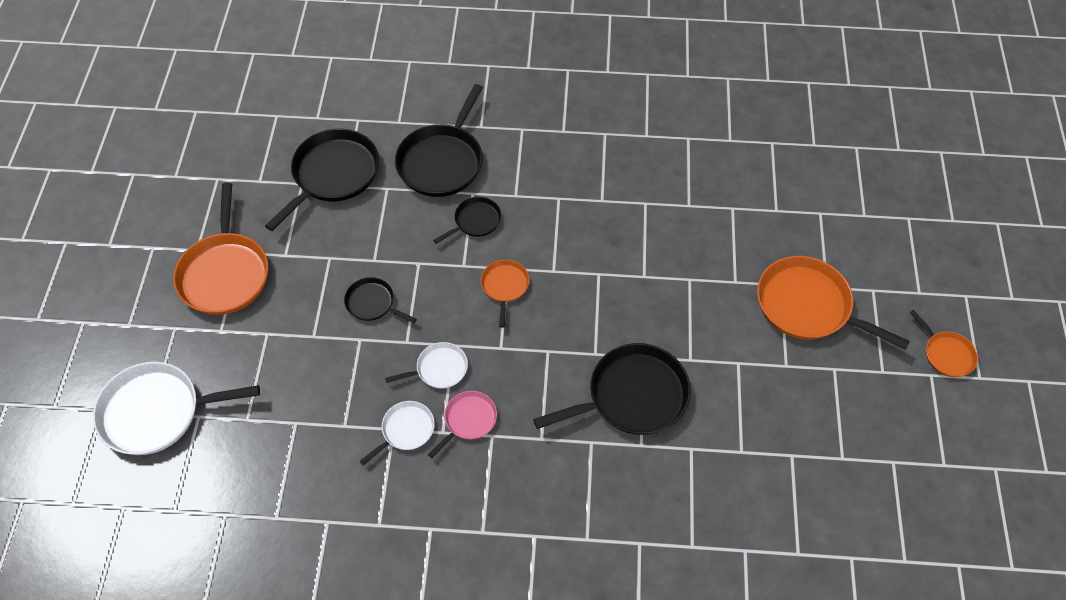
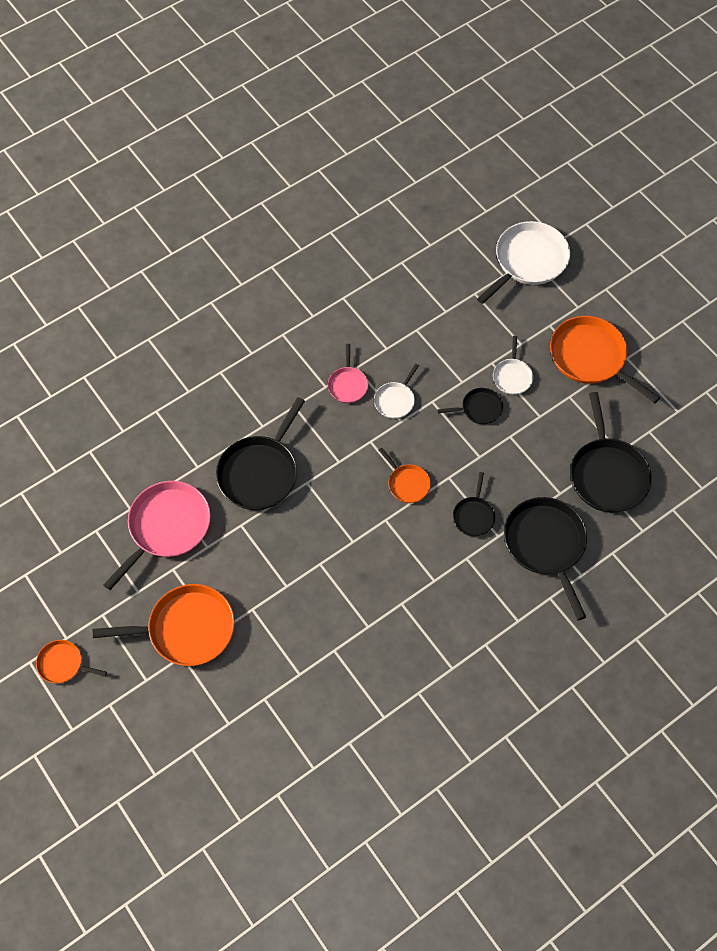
camera: 140 degrees right, 5 degrees up
(406, 430) = (378, 353): white pan -> white pan (512, 376)
(765, 409) = (167, 527): none -> pink pan

